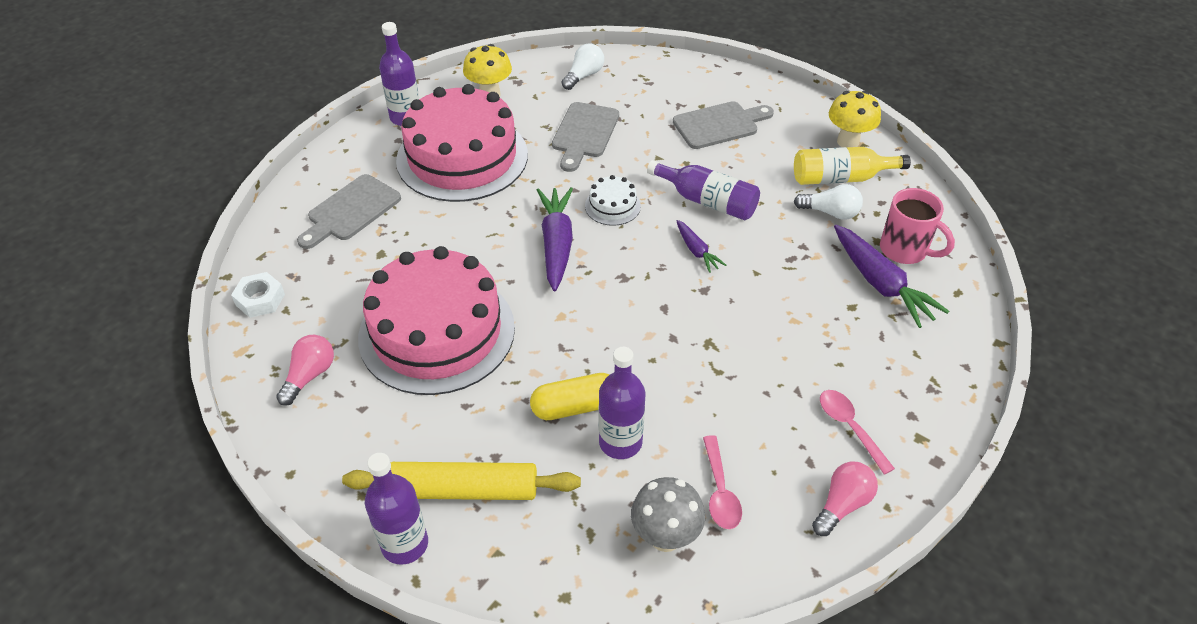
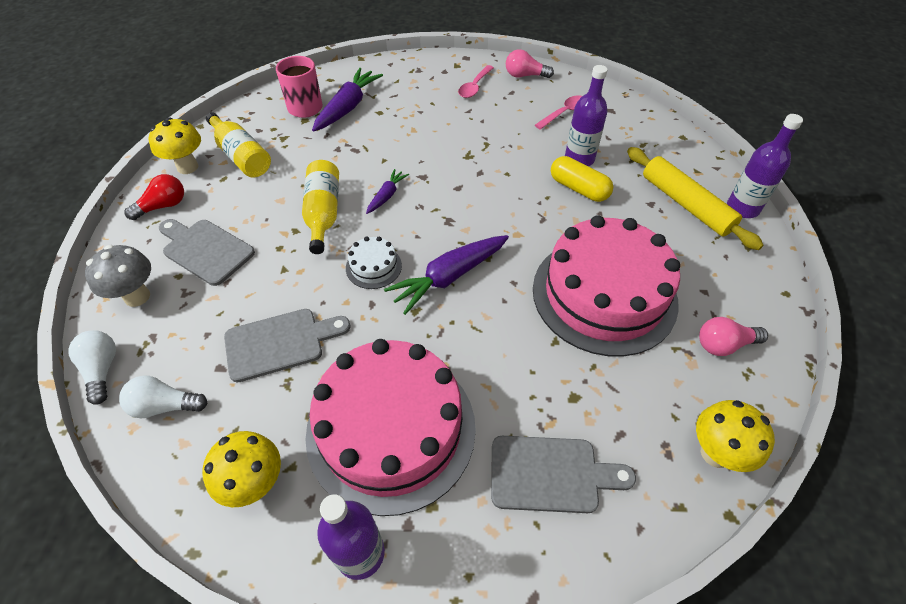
camera: 125 degrees left, 5 degrees up
(260, 299) = (715, 453): white nut -> yellow mushroom
(665, 537) = (611, 119): grey mushroom -> grey mushroom (137, 296)
(707, 201) = (323, 213): purple bottle -> yellow bottle
(798, 116) = (163, 206): none -> red light bulb
(830, 212) = (289, 148): white light bulb -> white light bulb (102, 370)

